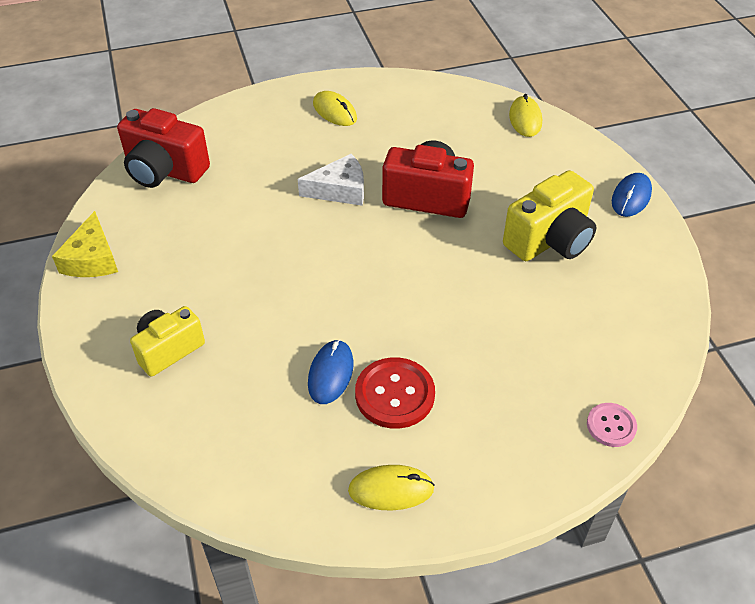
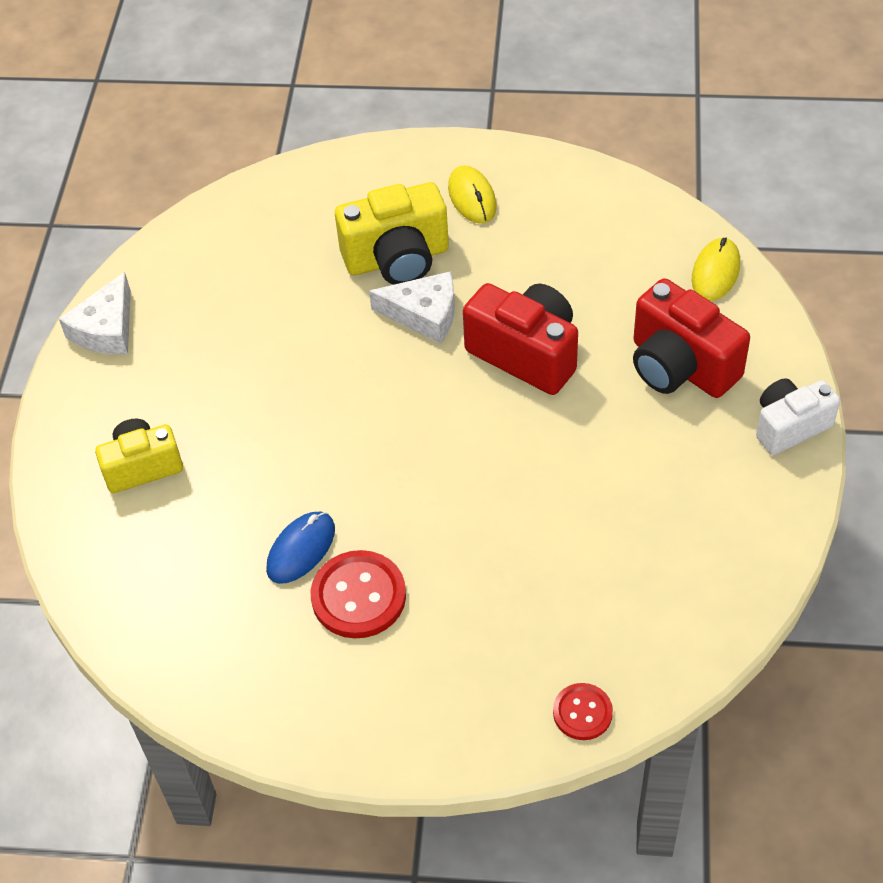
camera: 25 degrees right, 5 degrees up
(92, 259) = (106, 329): yellow cheese -> white cheese
(164, 171) = (231, 232): red camera -> red camera (680, 366)
(391, 490) = (301, 702): yellow mouse -> none
(550, 240) = (647, 457): yellow camera -> yellow camera (397, 259)
(611, 426) = (582, 712): pink button -> red button
(631, 197) = (789, 426): blue mouse -> white camera

